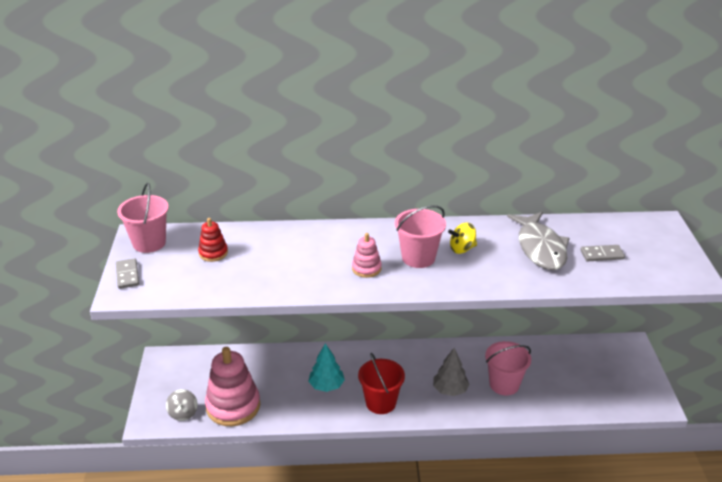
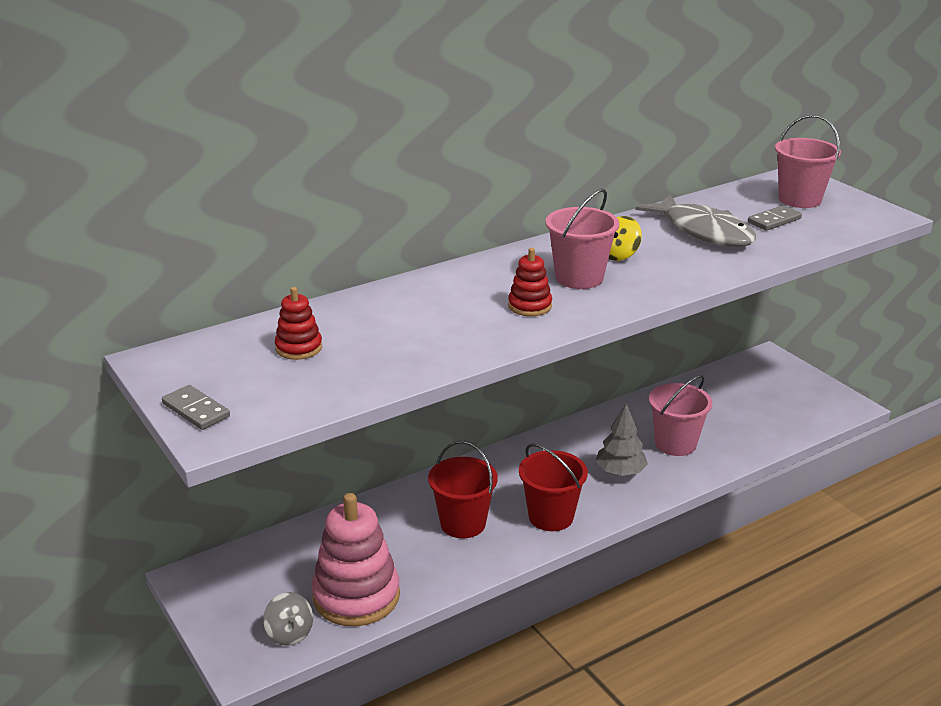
camera: 30 degrees left, 5 degrees down
(149, 243) = (183, 364): pink bucket -> pink bucket (799, 199)
(326, 385) = (463, 523): turquoise tree -> red bucket
(366, 268) = (530, 306): pink stacking toy -> red stacking toy

